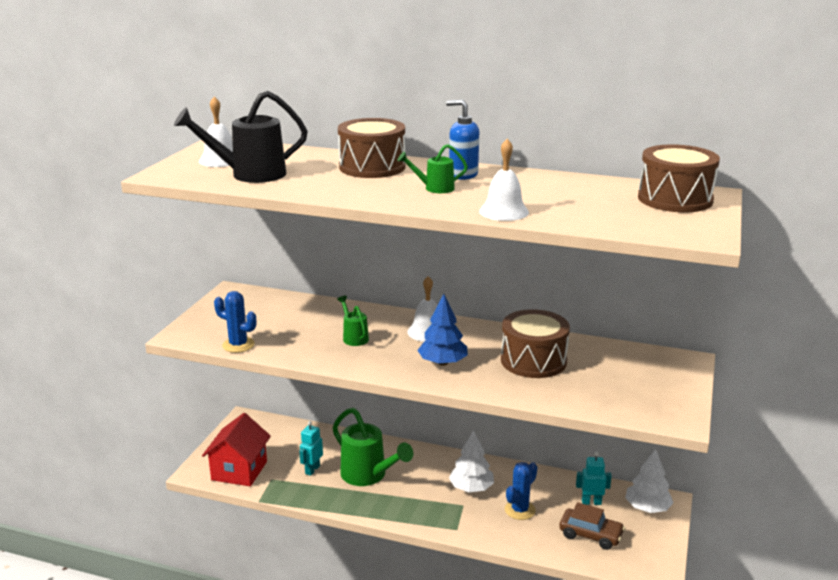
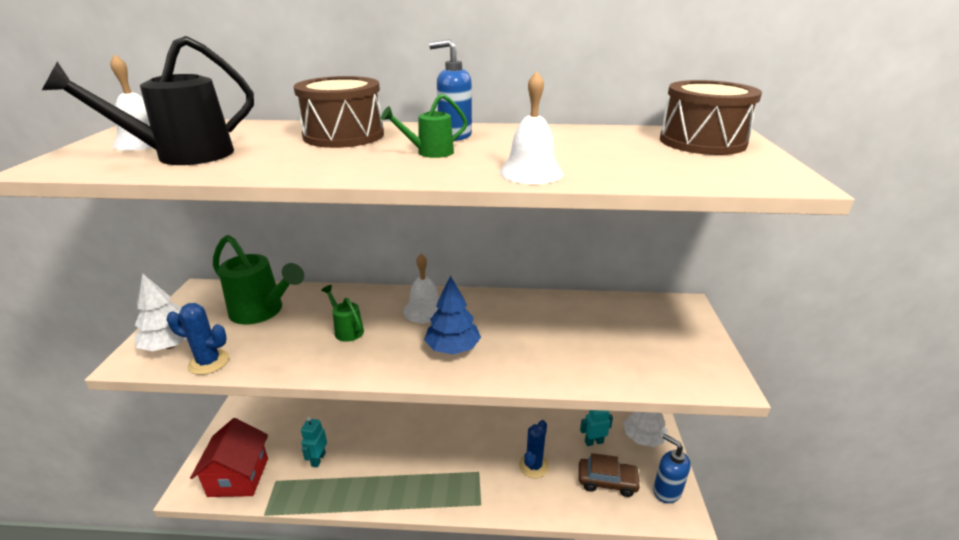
camera: 15 degrees left, 5 degrees up
(368, 475) = (377, 454): green watering can -> green watering can (261, 311)
(471, 488) = (481, 448): white tree -> white tree (170, 345)
(533, 361) = (545, 329): brown drum -> none
(649, 553) = (666, 491): none -> blue soap dispenser

